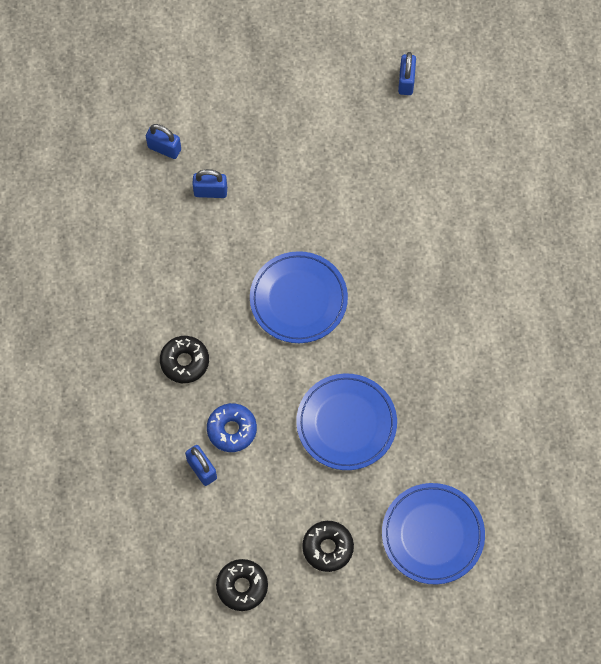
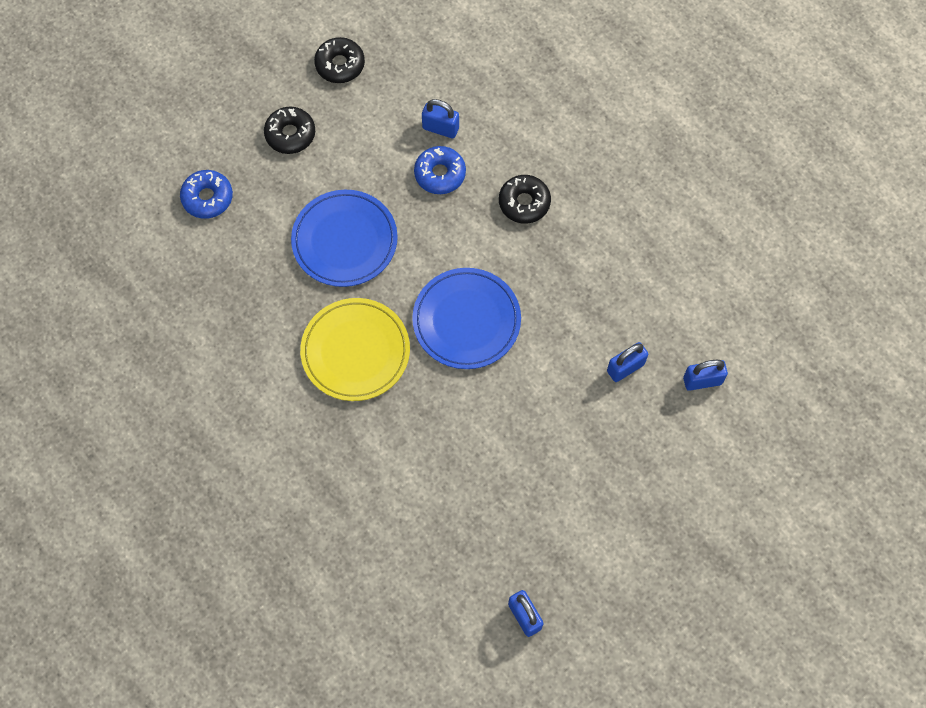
camera: 145 degrees right, 0 degrees up
(398, 330) = (355, 351): none -> yellow plate
(432, 535) = (207, 198): blue plate -> blue donut

